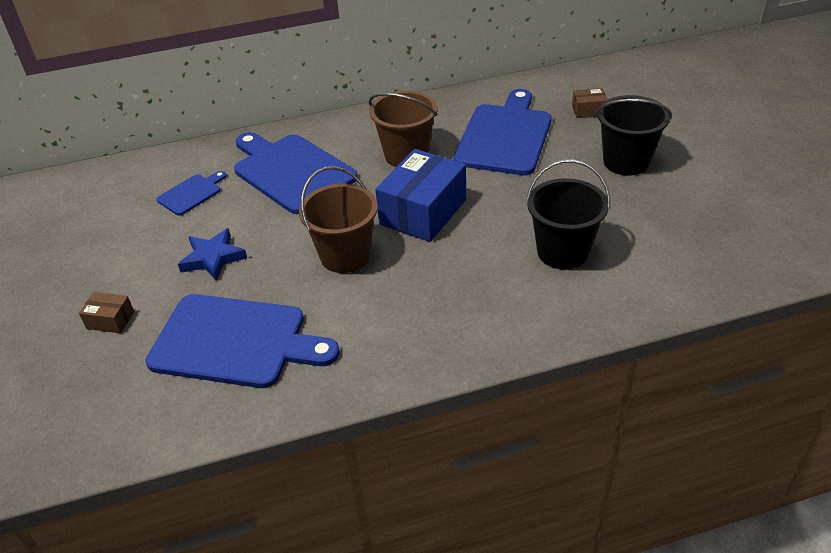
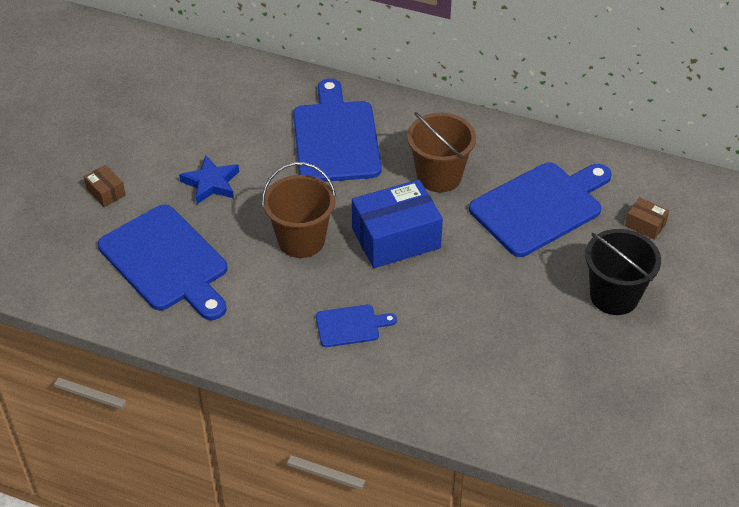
camera: 35 degrees right, 5 degrees up
(191, 193) = (246, 115): blue cutting board -> blue cutting board (351, 325)
(562, 252) = (462, 342): black bucket -> none

